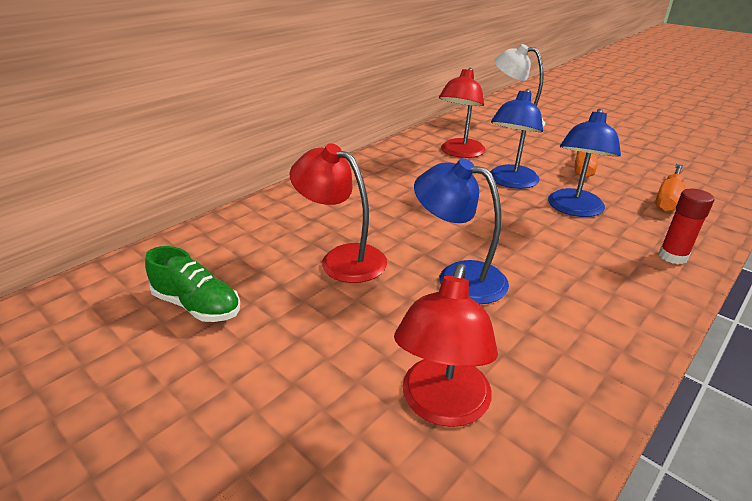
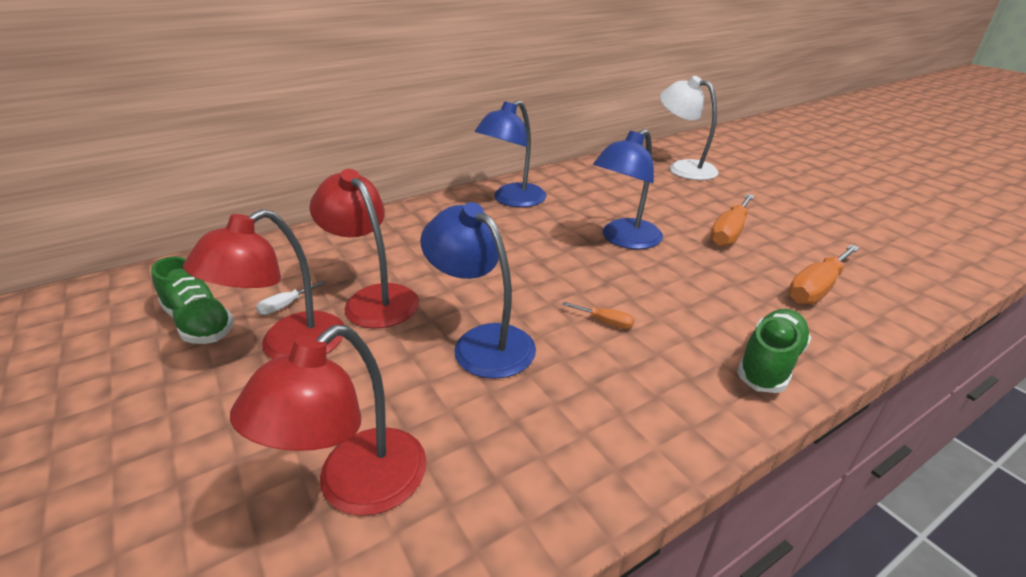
camera: 15 degrees right, 0 degrees up
(267, 277) = (285, 306): none -> white screwdriver
(459, 153) = (589, 198): red lamp -> red lamp (288, 346)
(540, 247) = (605, 322): none -> orange screwdriver
(574, 209) = (680, 283): blue lamp -> blue lamp (512, 200)
(672, 256) = (770, 363): red glue stick -> green shoe

